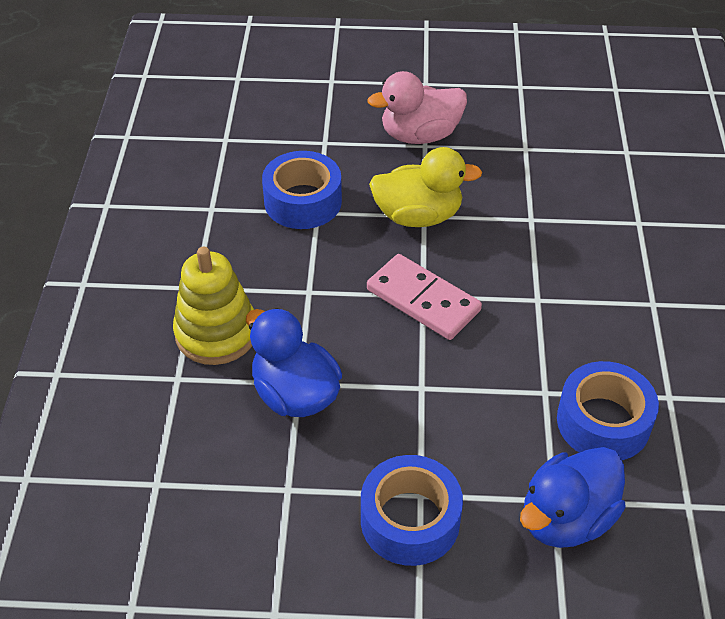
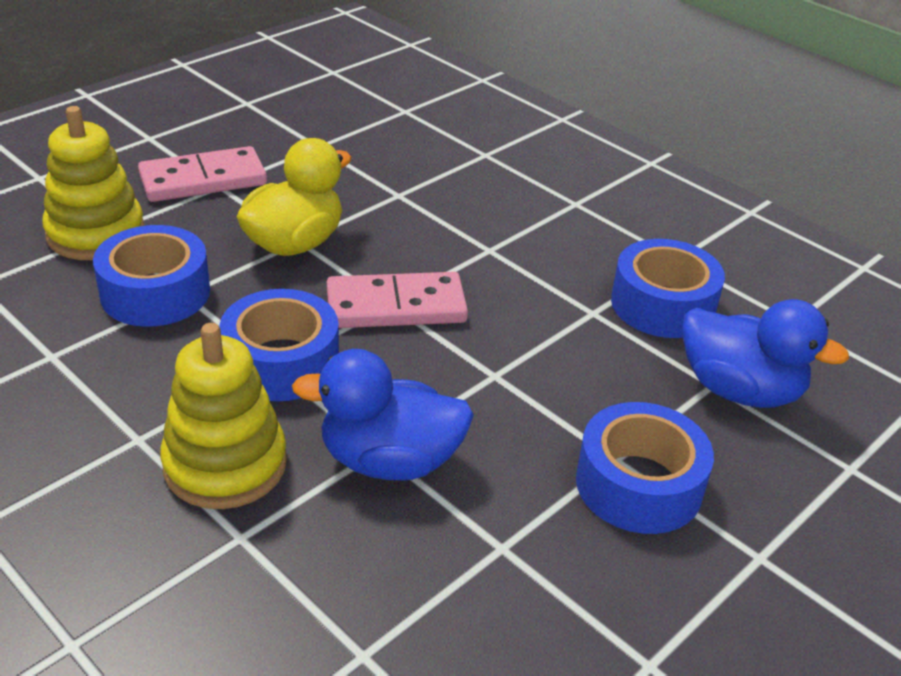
camera: 50 degrees left, 10 degrees down
(314, 292) = (281, 362): none -> blue tape
(317, 140) = (96, 234): none -> yellow stacking toy
(420, 135) = (203, 180): pink duck -> pink domino
(566, 518) = (739, 390): blue duck -> blue duck turned 60 degrees counterclockwise

